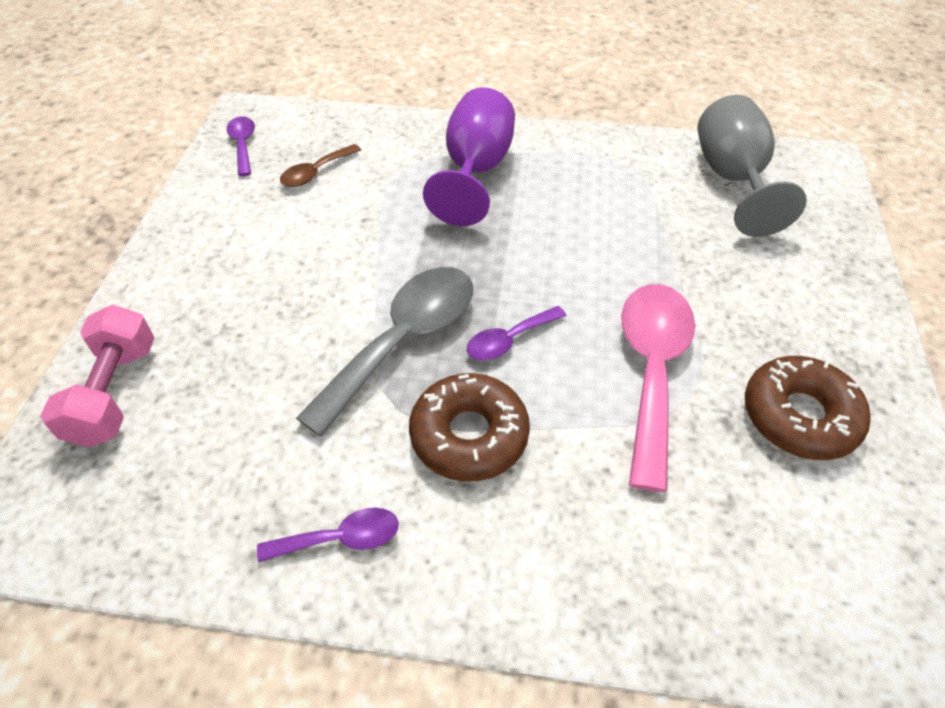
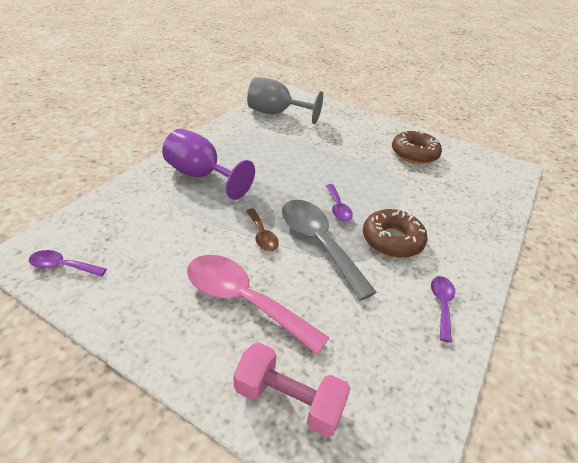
camera: 70 degrees left, 10 degrees down
(316, 172) = (137, 237): brown spoon -> brown spoon (262, 235)
(651, 370) = (377, 176): pink spoon -> pink spoon (243, 300)

